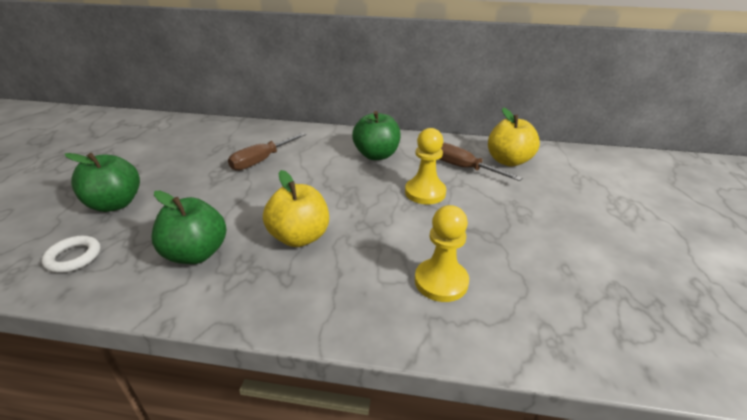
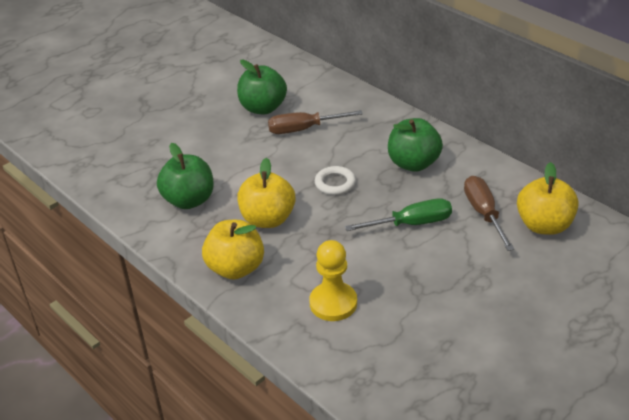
camera: 40 degrees right, 5 degrees up
(73, 257) = (116, 169): white ring -> white ring (335, 183)
(115, 204) = (165, 132): green apple -> green apple (263, 108)
(312, 296) = (236, 268): none -> yellow apple
(425, 192) = (412, 223): yellow pawn -> green screwdriver

